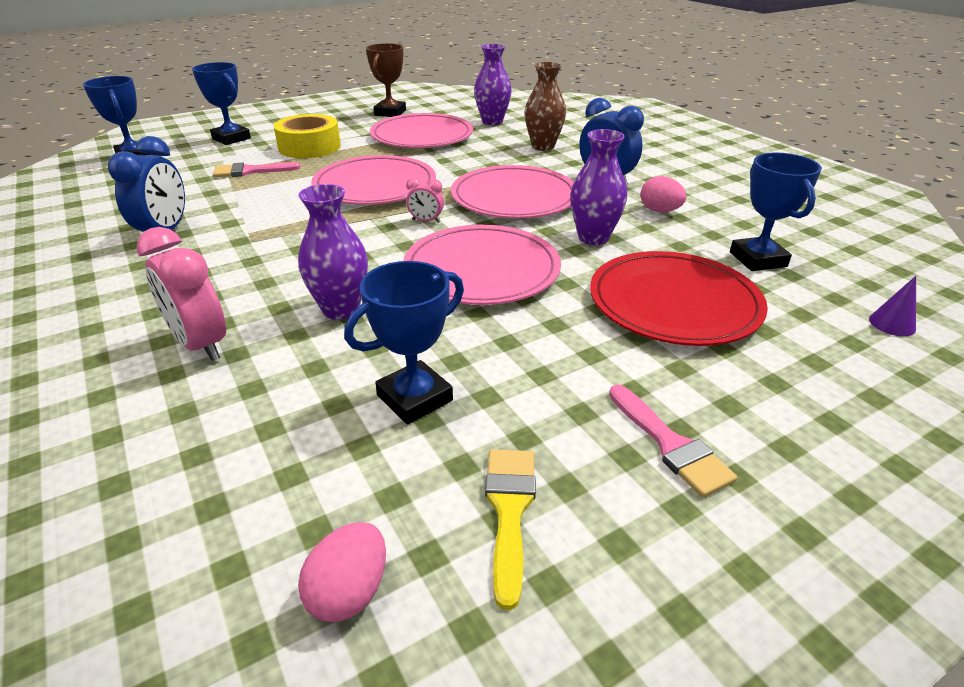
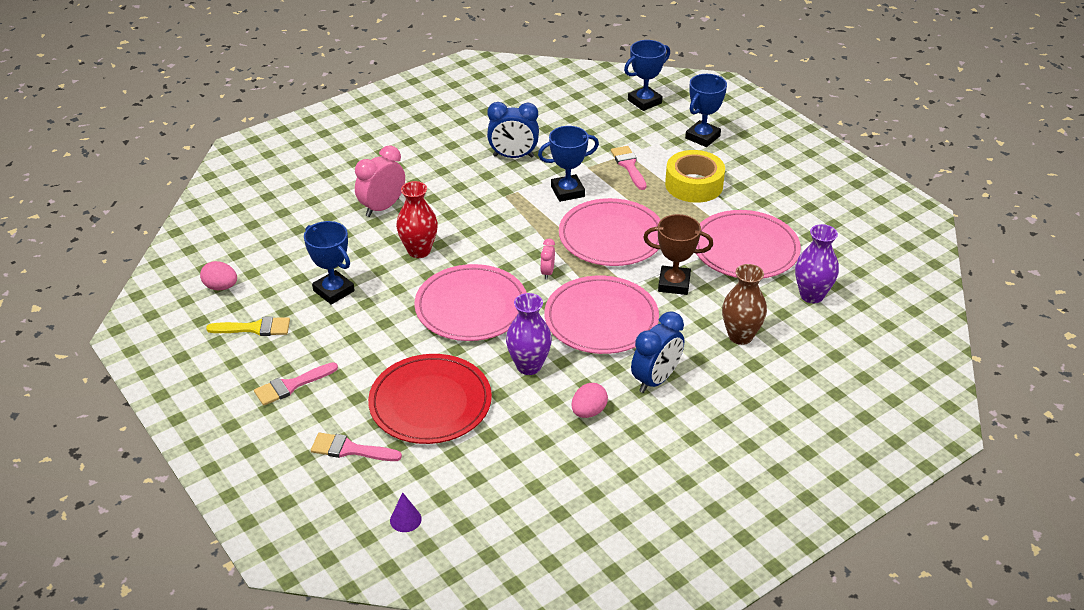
camera: 85 degrees right, 5 degrees up
(341, 309) = (419, 251): purple vase -> red vase
(390, 113) = (815, 218): brown trophy -> brown trophy (674, 284)
(758, 259) = (500, 462): blue trophy -> blue trophy (567, 191)
(793, 372) = (350, 449): none -> pink brush

